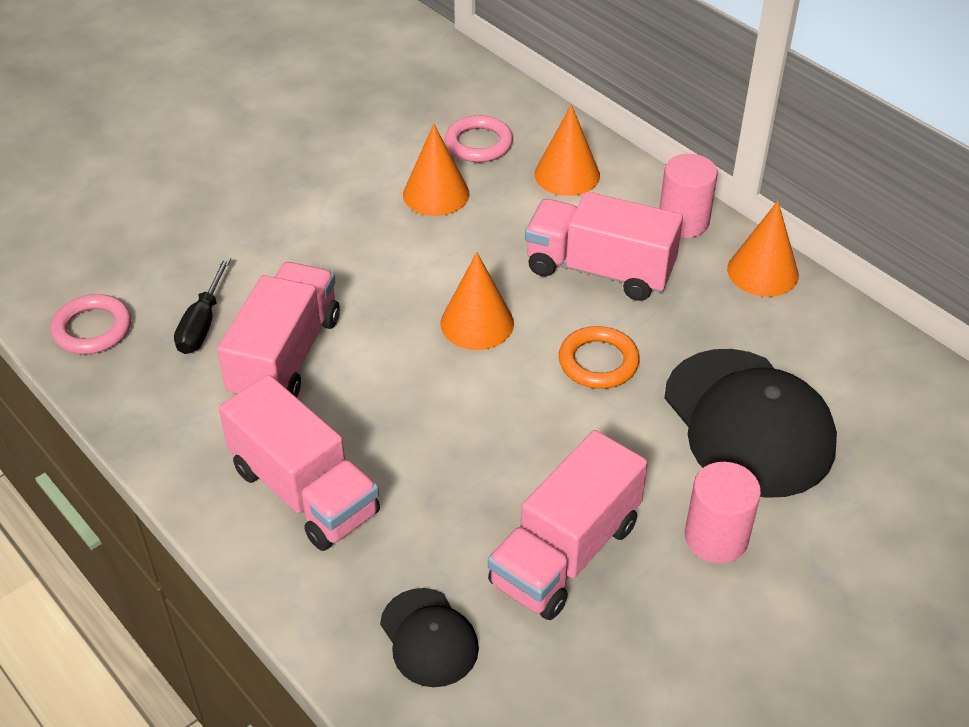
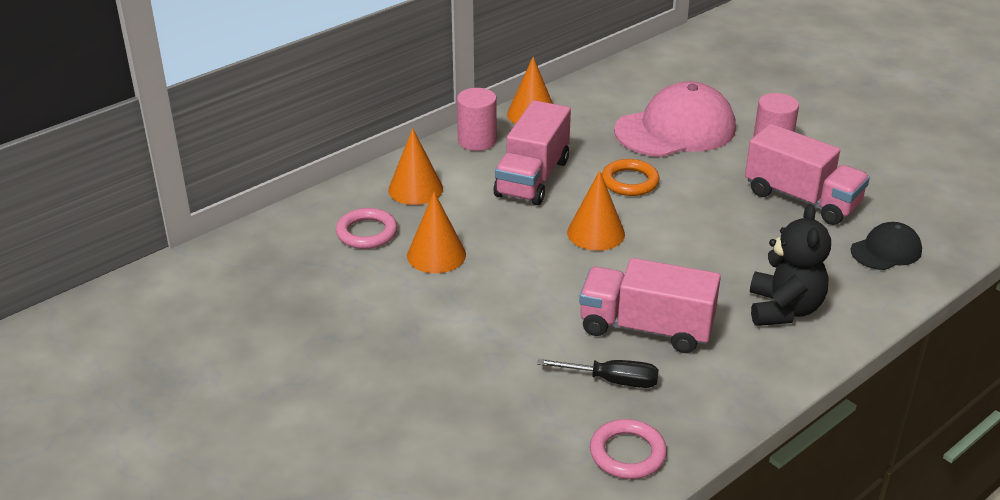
camera: 90 degrees left, 10 degrees down
(304, 491) = (784, 309): pink truck -> black teddy bear
(748, 423) = (675, 129): black cap -> pink cap

